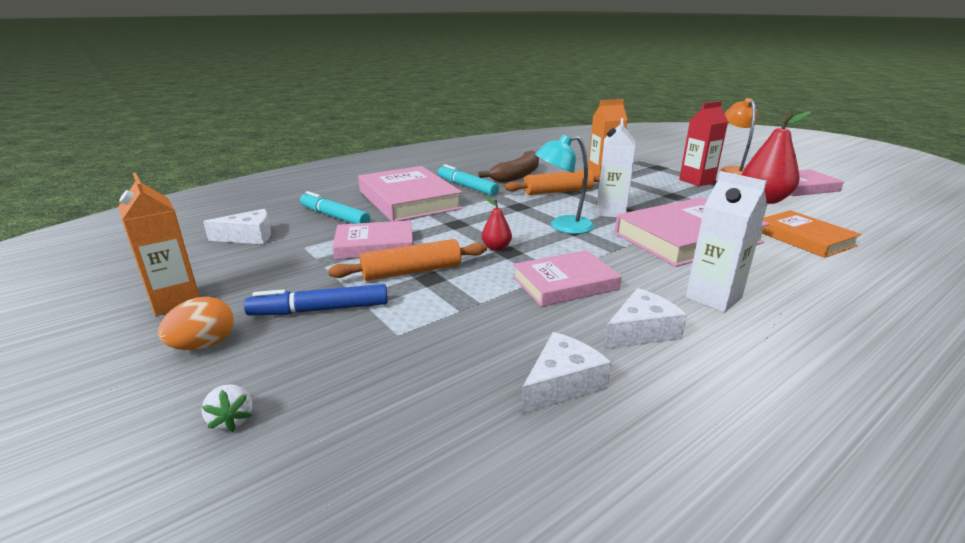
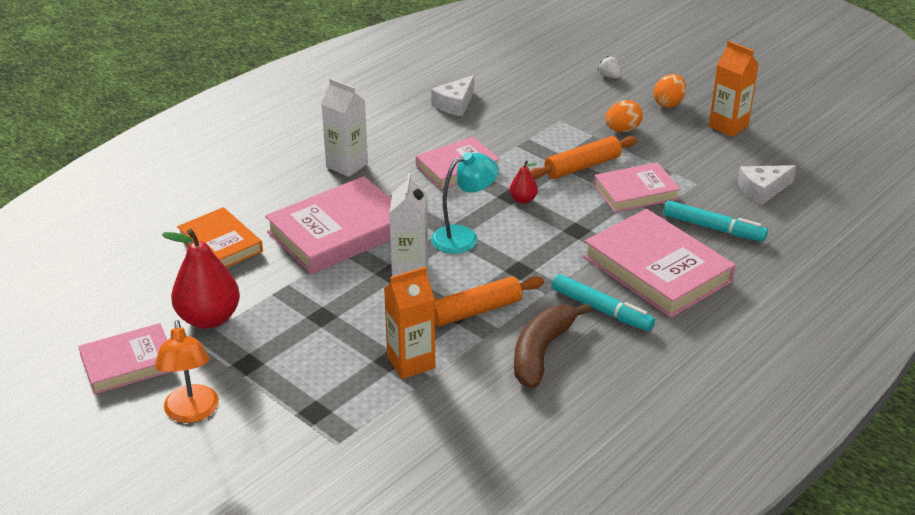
camera: 170 degrees right, 10 degrees up
(321, 310) = (622, 130): blue marker -> orange egg
(641, 331) = (406, 136): white cheese -> none
(696, 181) = (272, 365): red carton -> none

